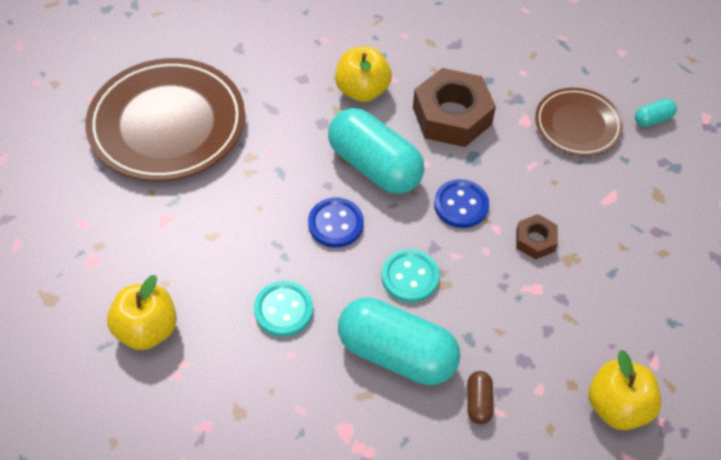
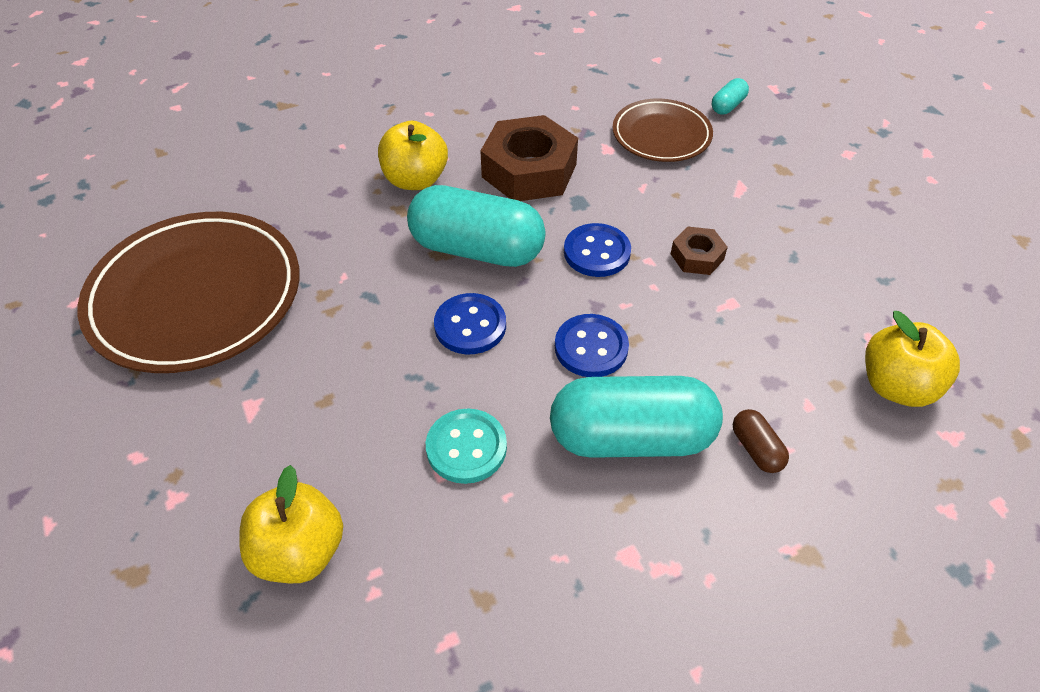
camera: 25 degrees left, 5 degrees down
(410, 277) = (591, 347): turquoise button -> blue button

